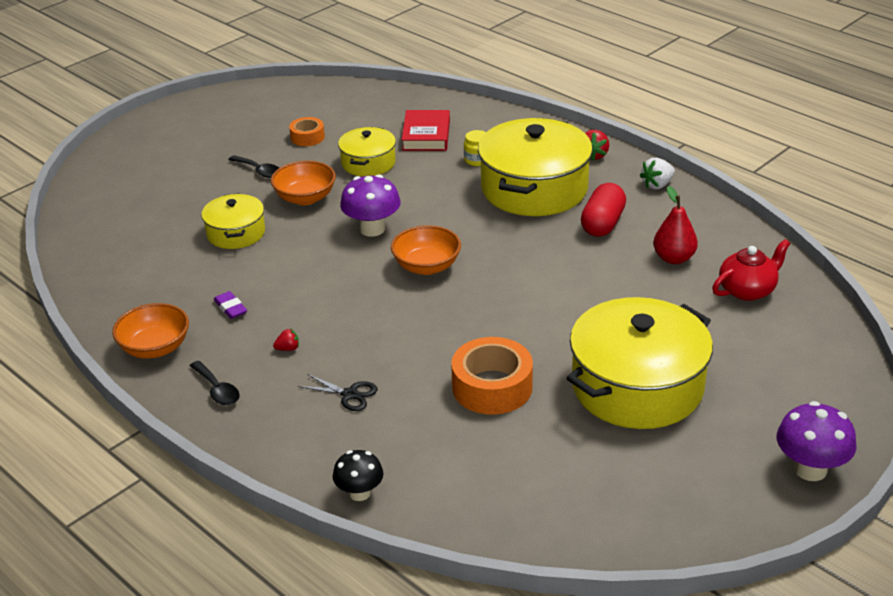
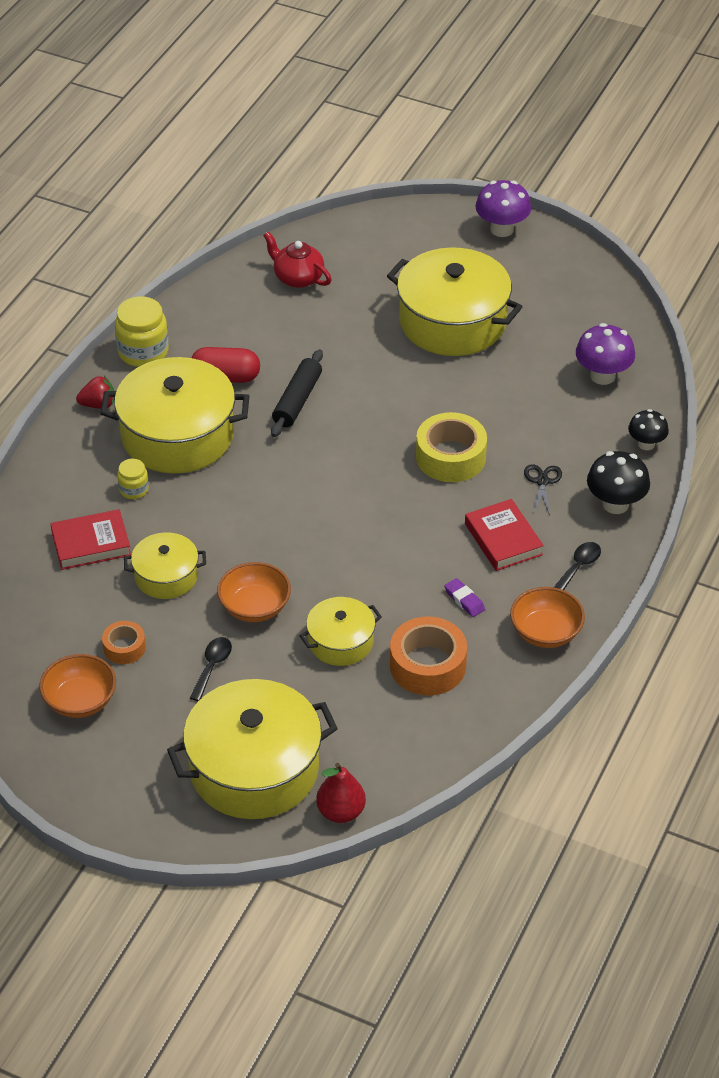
camera: 110 degrees left, 10 degrees up
(147, 175) = (254, 769): none -> yellow pot
(230, 308) = (464, 600): purple eraser -> purple eraser turned 75 degrees counterclockwise
(283, 441) = (615, 504): none -> black mushroom
(288, 348) = (503, 539): red strawberry -> red book
(372, 229) = (294, 536): purple mushroom -> purple mushroom (602, 376)
(421, 339) = (450, 457): none -> yellow tape
(426, 266) = (342, 480): orange bowl -> orange bowl (80, 701)
(492, 387) = (492, 400): orange tape -> orange tape (427, 665)
(551, 259) = (297, 400): none -> black rolling pin
(657, 185) = (143, 352): white strawberry -> yellow jar
(674, 258) = (266, 325): red pear -> red pear (341, 812)

